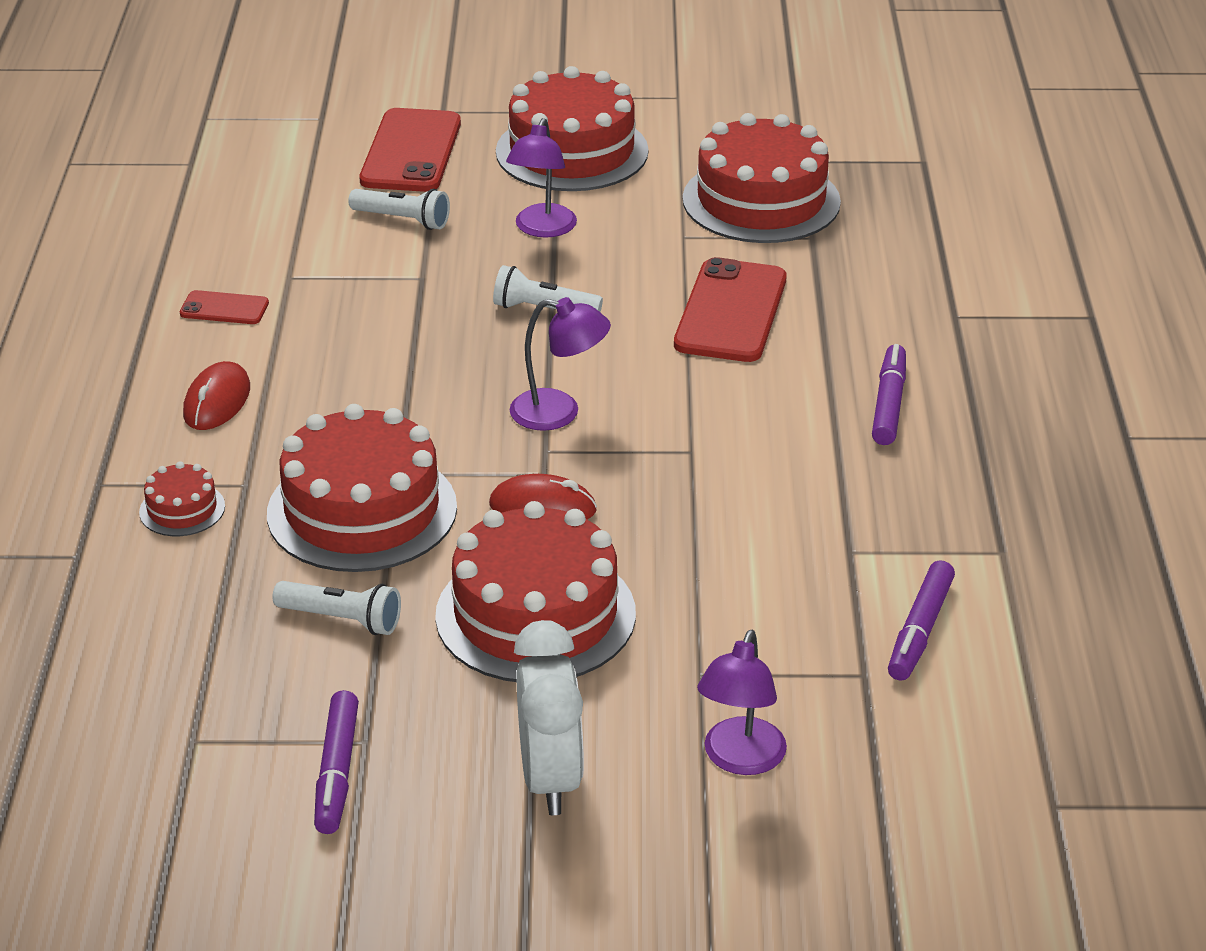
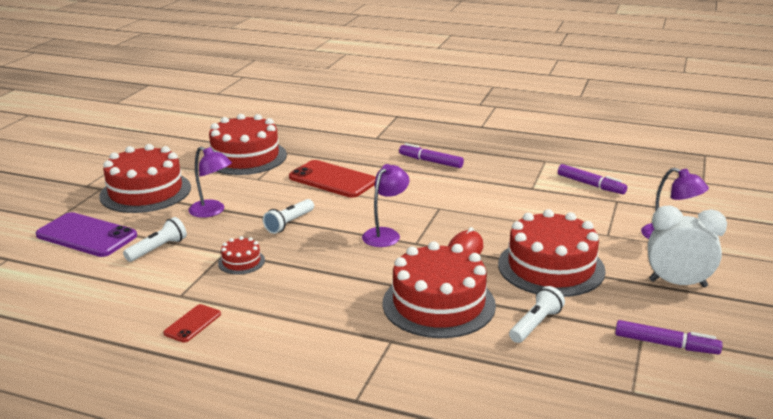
camera: 70 degrees left, 10 degrees down
(182, 509) = (403, 368): red cake -> red cake (241, 262)
(217, 401) = (295, 340): red mouse -> none
(411, 152) = (86, 235): red phone -> purple phone

